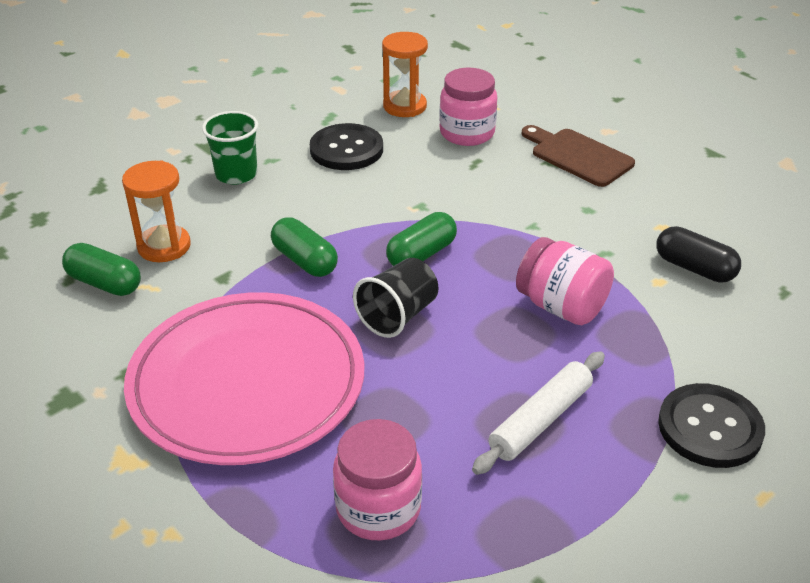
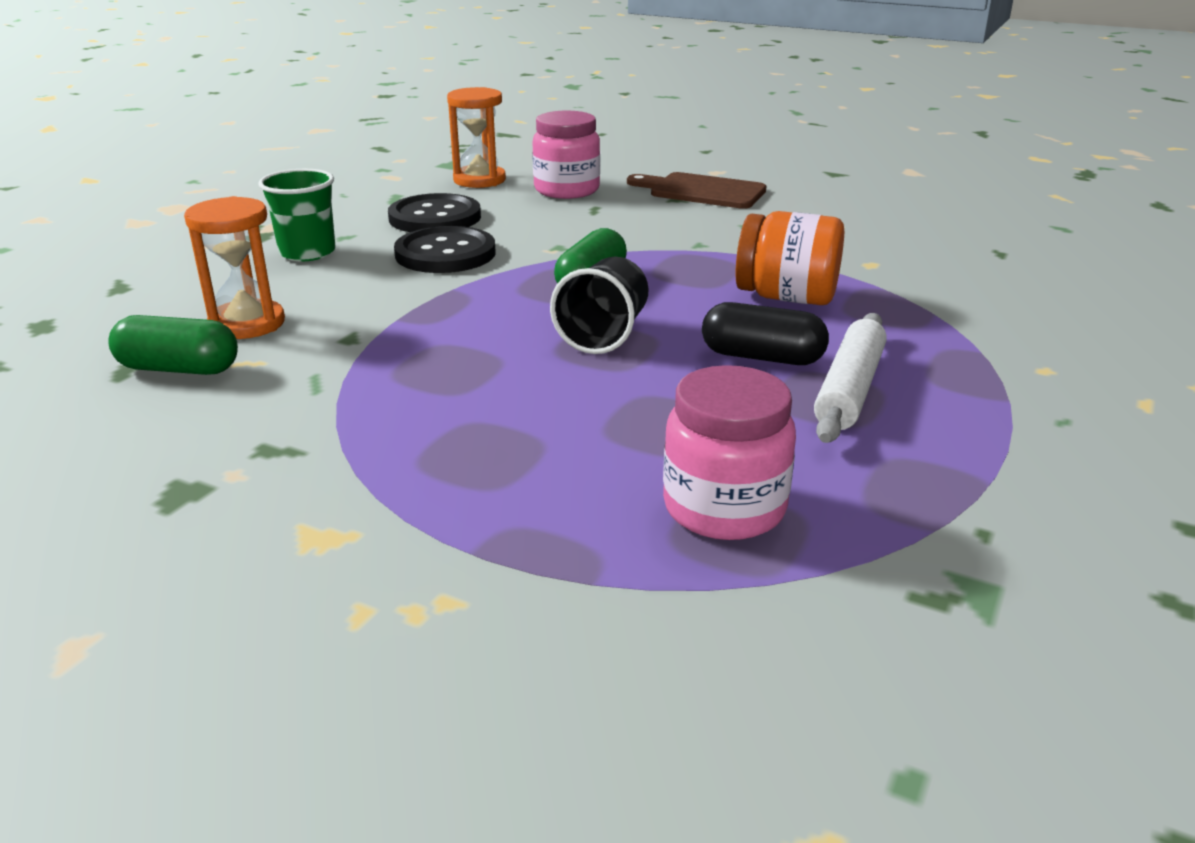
camera: 20 degrees left, 10 degrees down
(247, 384) = (452, 426): pink plate -> none
(304, 261) = (449, 308): green capsule -> none
(561, 306) = (786, 297): pink jar -> orange jar
(694, 268) = (897, 250): black capsule -> black capsule (762, 357)
(710, 428) = (1035, 361): black button -> black button (445, 254)

